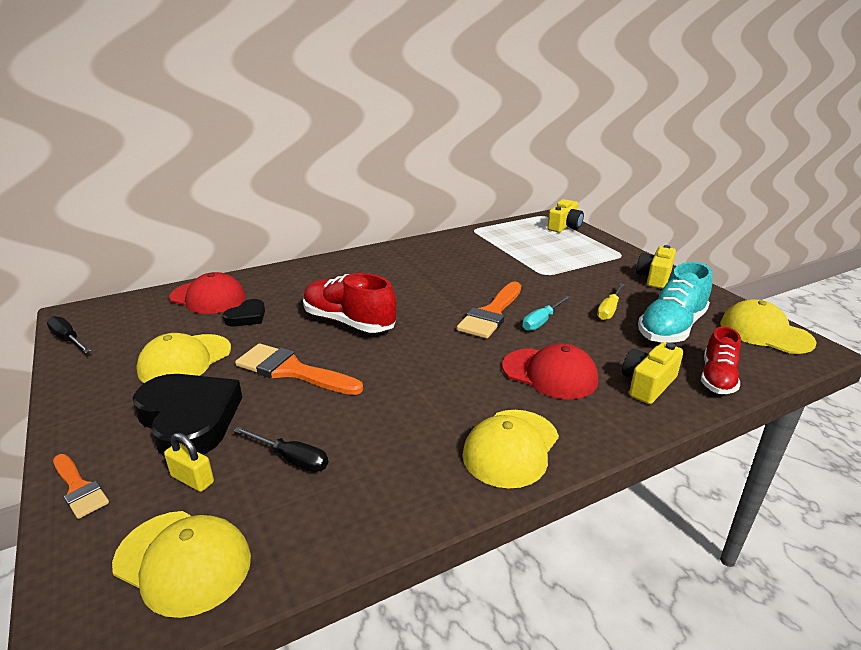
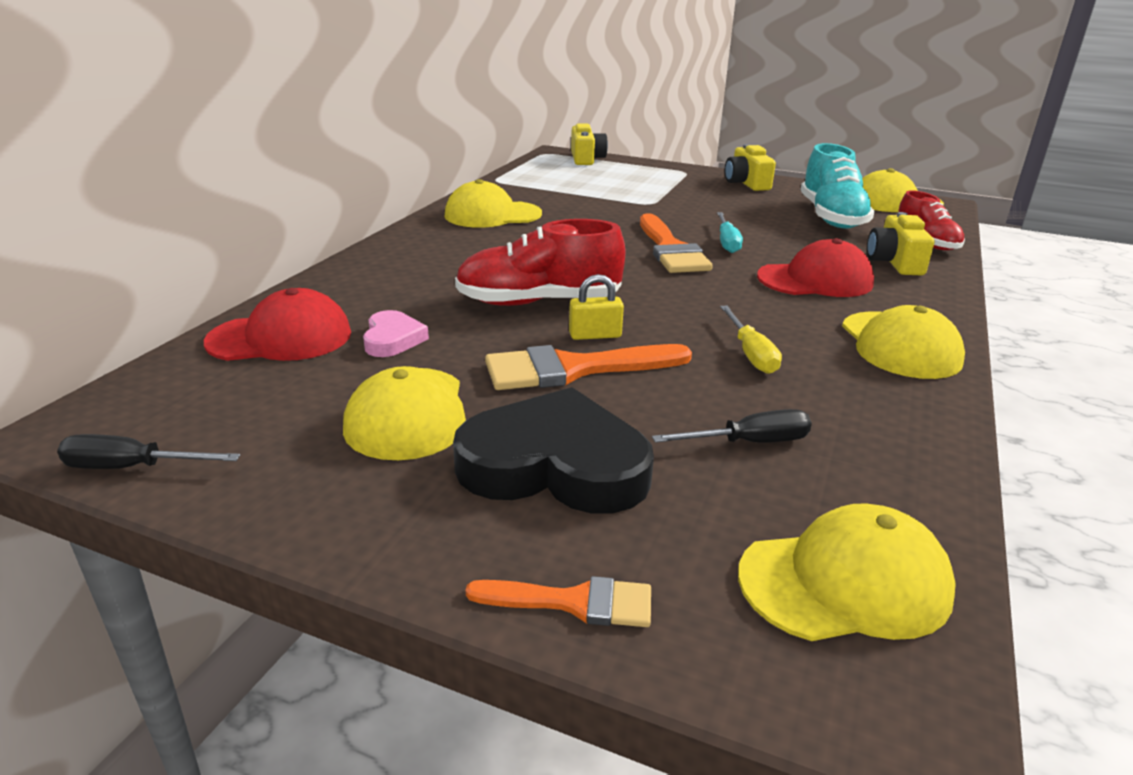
camera: 40 degrees left, 0 degrees up
(192, 479) = (691, 514): yellow padlock -> yellow padlock (595, 335)
(247, 317) = (392, 339): black heart -> pink heart
(428, 254) = (492, 215): none -> yellow cap
(609, 310) = (761, 217): yellow screwdriver -> yellow screwdriver (751, 354)

